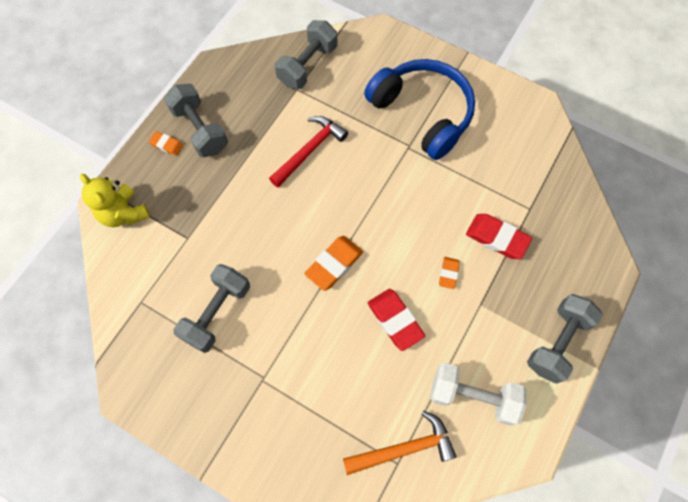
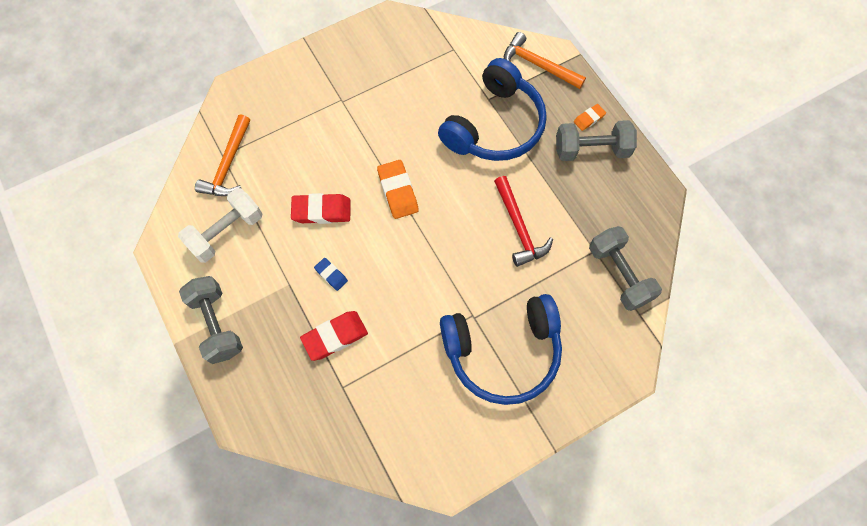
camera: 120 degrees right, 0 degrees up
(124, 213) = (538, 65): yellow teddy bear -> orange hammer
(216, 218) = (494, 125): none -> blue headphones
(217, 313) = (412, 93): grey dumbbell -> none
(448, 273) = (331, 275): orange eraser -> blue eraser

